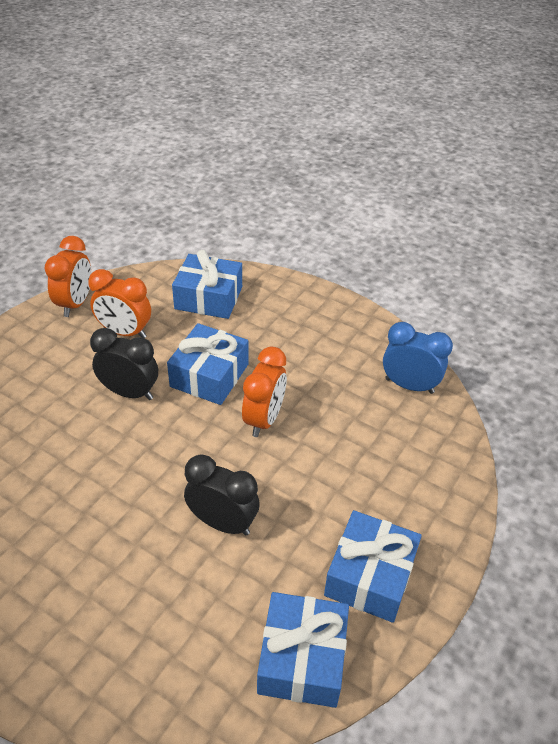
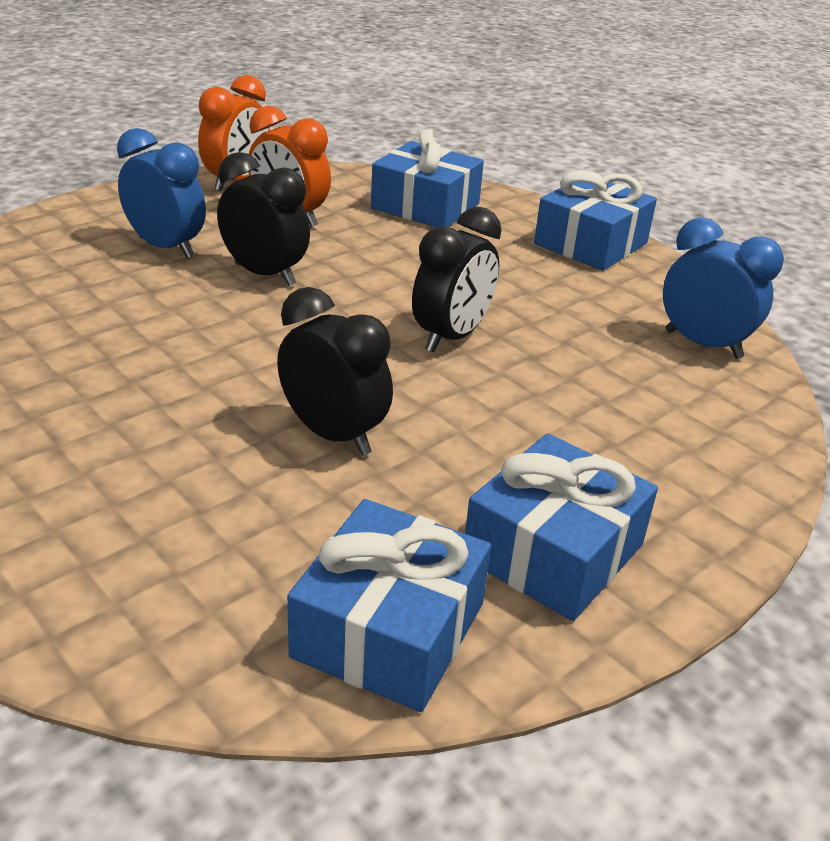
camera: 15 degrees right, 10 degrees down
(55, 383) = (166, 247): none -> blue clock
(209, 375) = (390, 278): blue gift -> blue gift (591, 244)
(264, 419) = (451, 337): orange clock -> black clock

